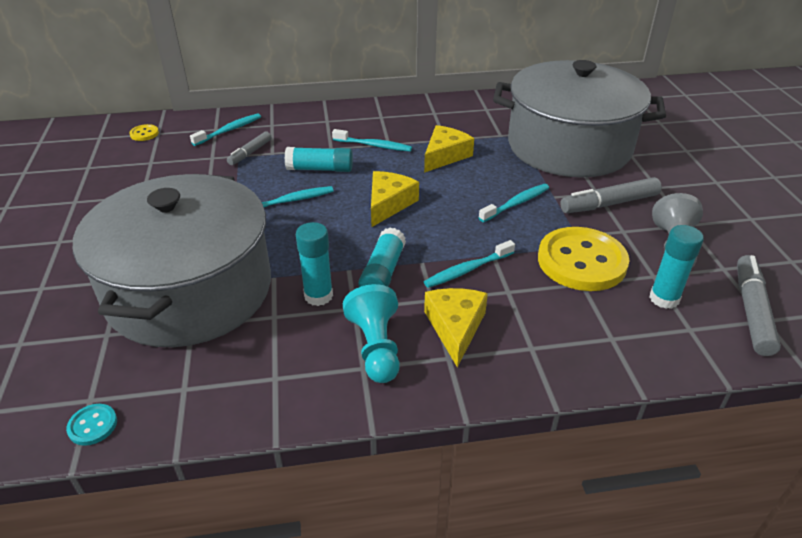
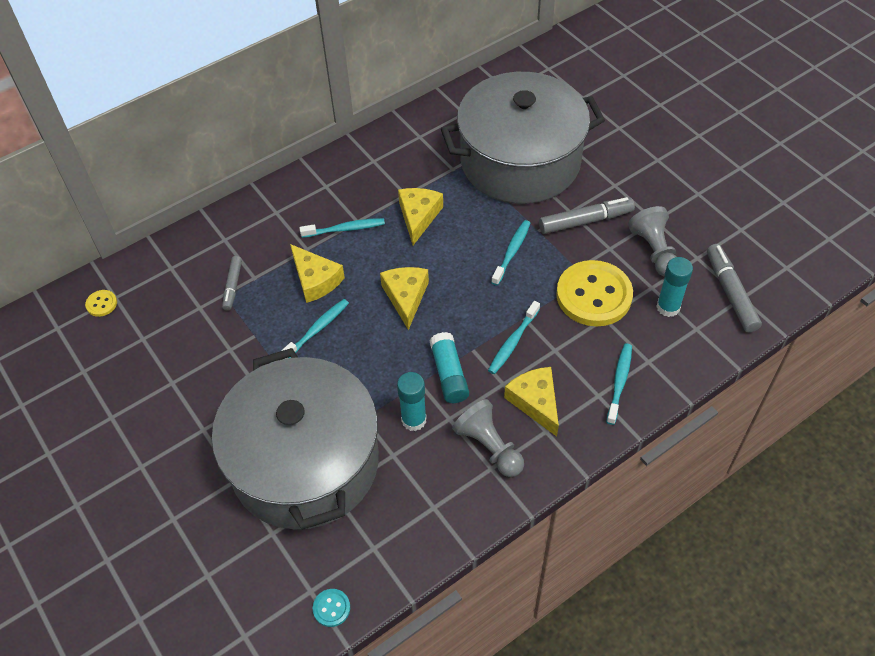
camera: 25 degrees left, 15 degrees up
(229, 130) = (187, 264): turquoise toothbrush -> turquoise toothbrush (619, 383)
(320, 169) = (315, 280): turquoise glue stick -> yellow cheese
(376, 347) = (489, 446): turquoise pawn -> grey pawn
(609, 204) = (585, 221): grey marker -> grey marker turned 150 degrees counterclockwise

